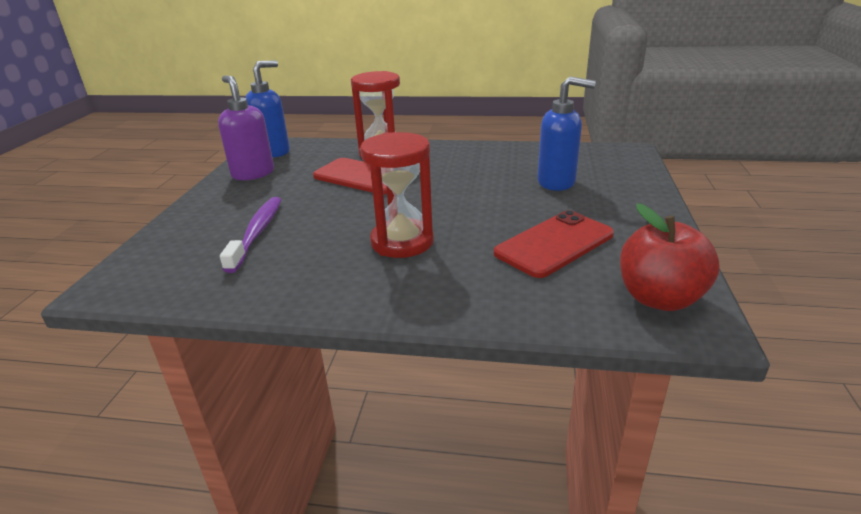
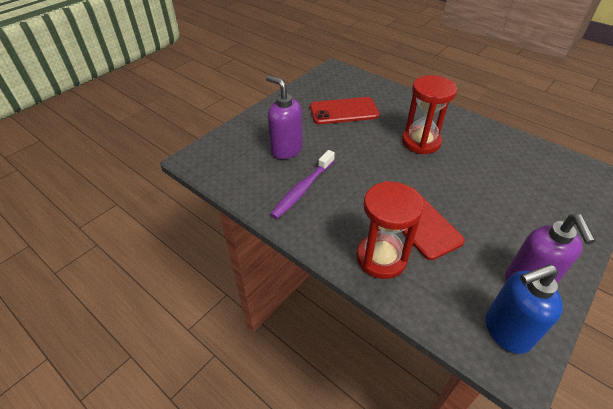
camera: 150 degrees left, 15 degrees up
(257, 233) = (514, 186): purple toothbrush -> purple toothbrush (302, 189)
(557, 182) = (286, 149): blue soap dispenser -> purple soap dispenser
(659, 298) = (334, 78): red apple -> none

